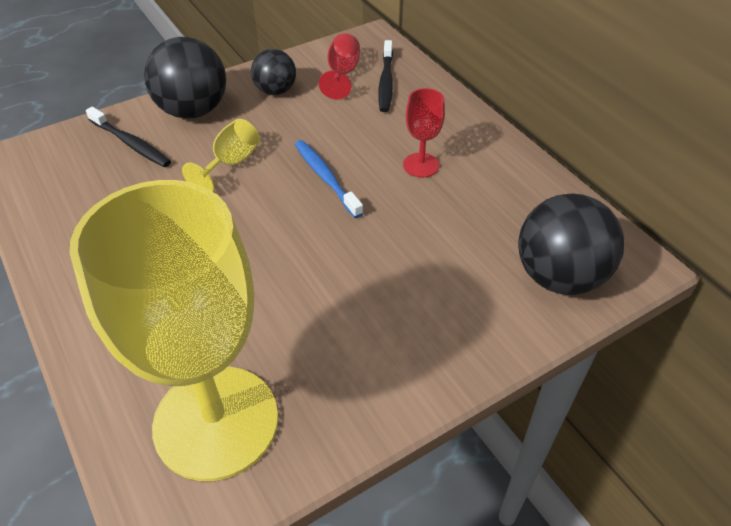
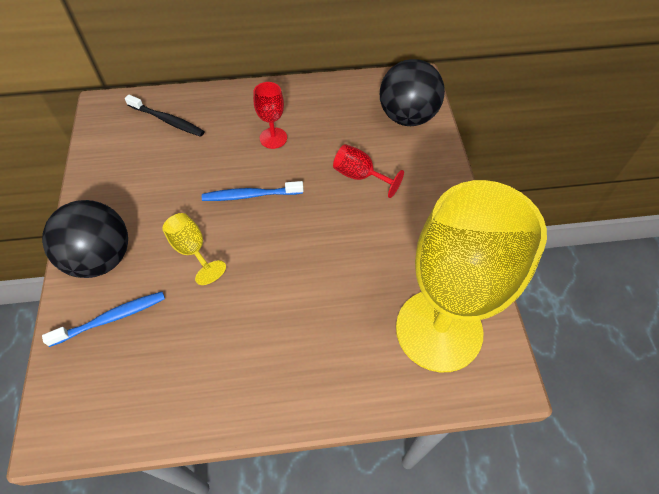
camera: 65 degrees left, 10 degrees up
(131, 143) = (111, 318): black toothbrush -> blue toothbrush
(275, 91) = (121, 192): black ball -> none
(342, 74) = (135, 142): red goblet -> red goblet (360, 176)

